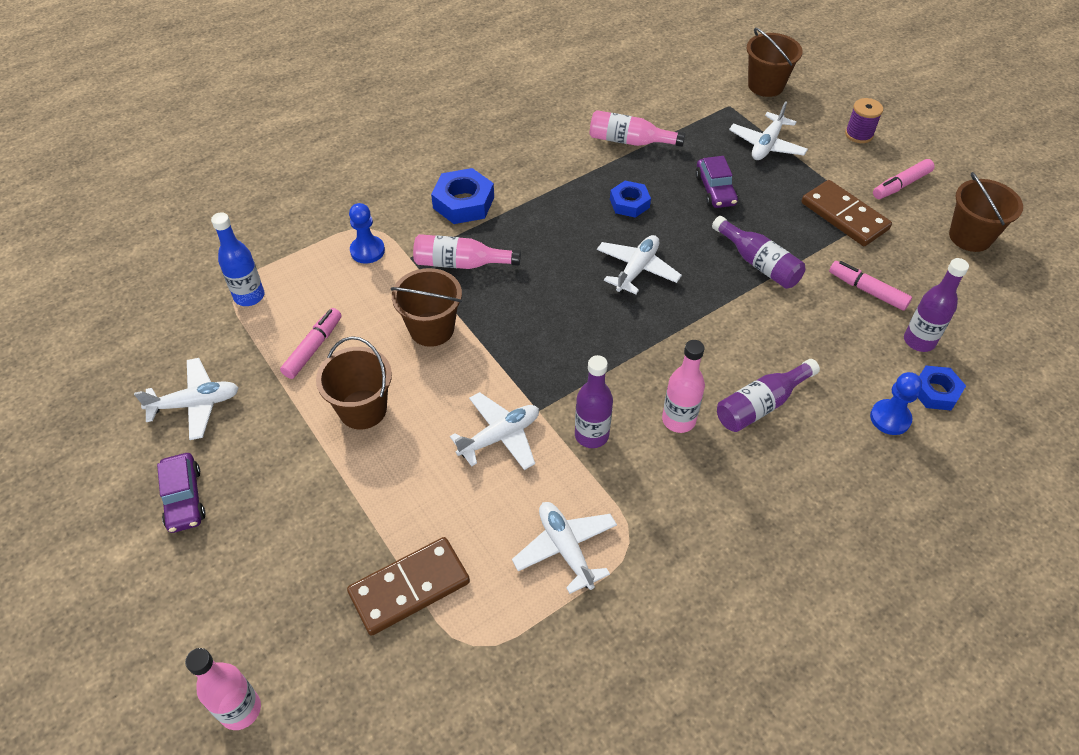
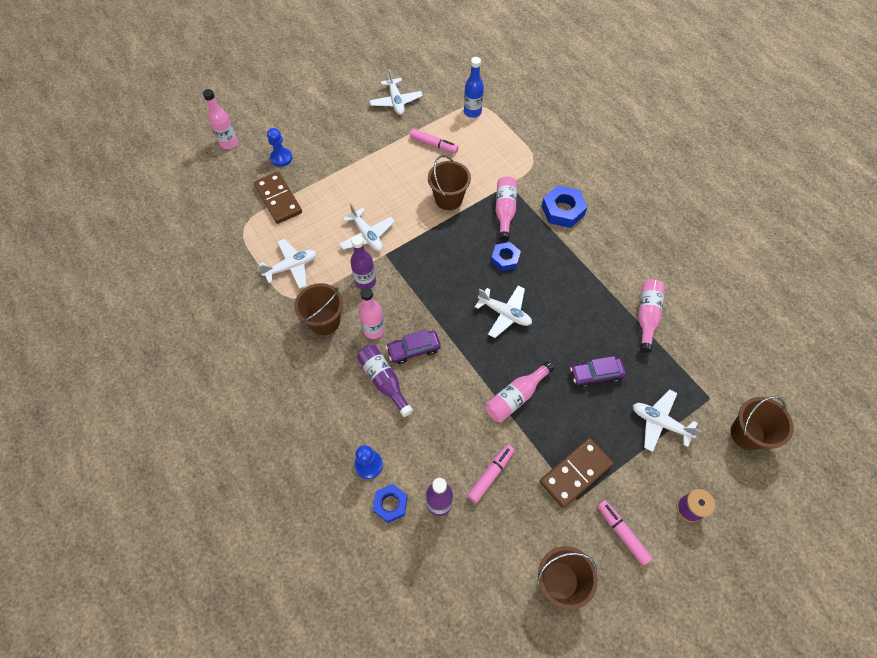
camera: 90 degrees right, 10 degrees up
(184, 498) = (339, 107): purple car -> purple car (414, 350)
(363, 409) = (389, 171): brown bucket -> brown bucket (324, 321)
(367, 251) = (513, 162): blue pawn -> blue pawn (281, 158)
(629, 203) = (573, 312): blue nut -> blue nut (505, 258)
(758, 263) = (516, 397): purple bottle -> pink bottle

